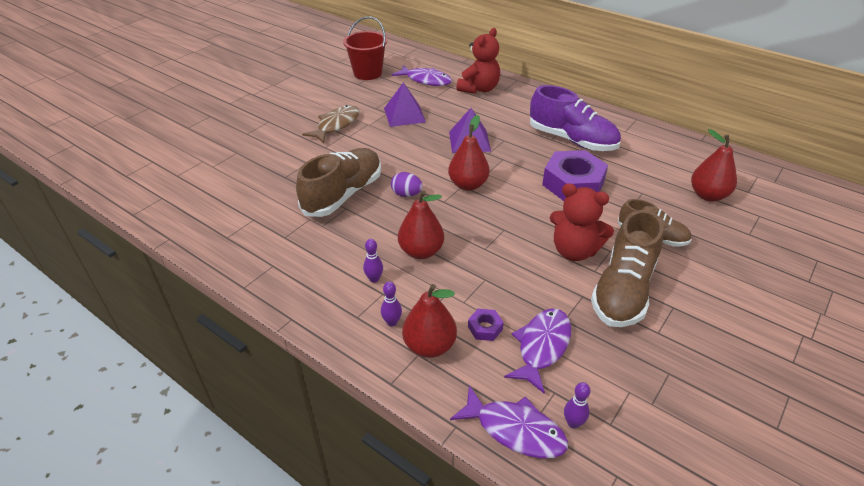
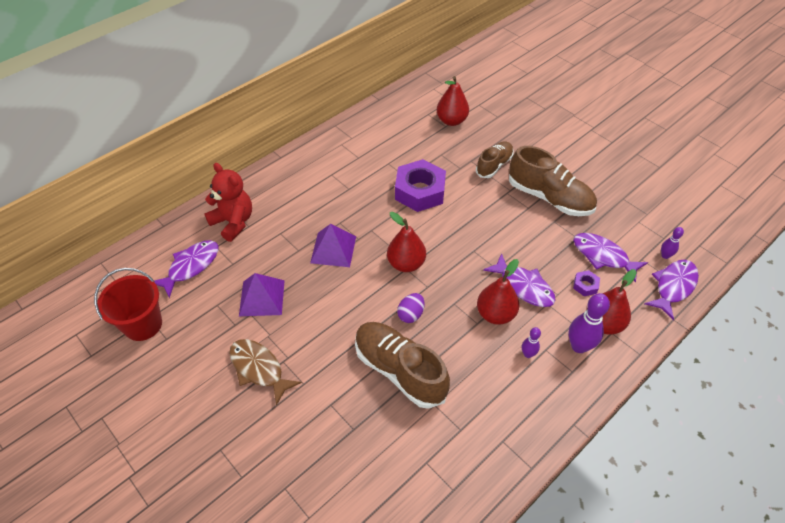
camera: 80 degrees left, 10 degrees up
(392, 322) = (579, 346): purple bowling pin -> purple bowling pin, size x1.86
(465, 271) = (523, 286): none -> purple fish
(572, 140) = (354, 175): purple shoe -> none
(574, 251) = (505, 213): red teddy bear -> none

